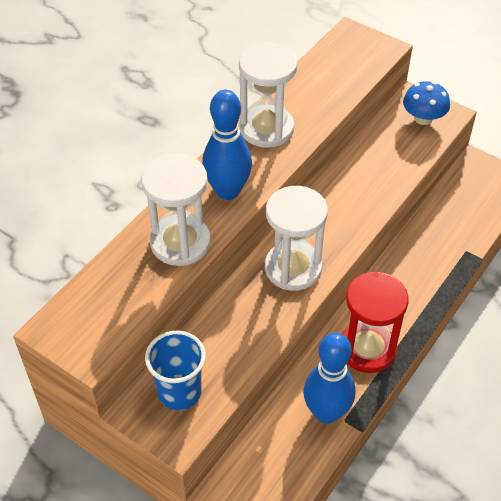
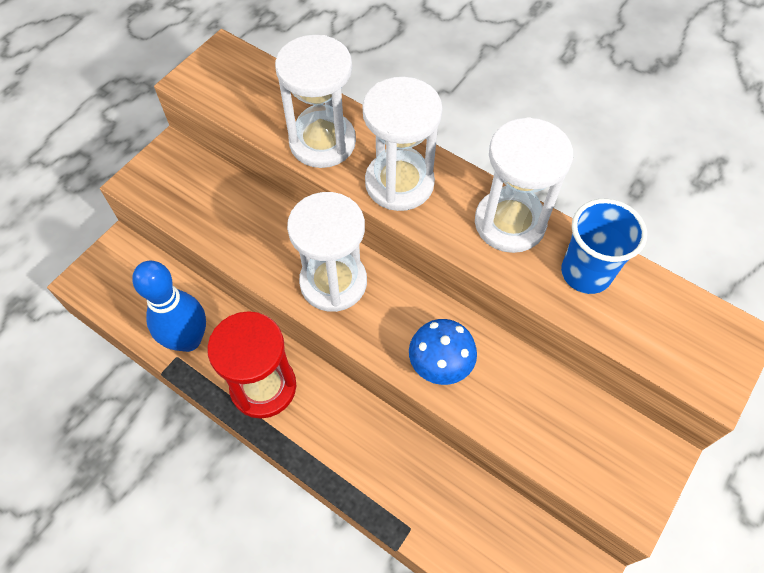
camera: 90 degrees right, 10 degrees up
(179, 392) = (185, 181): blue cup -> blue cup (586, 273)
(227, 191) = (399, 183): blue bowling pin -> white hourglass
(423, 118) = (616, 465): blue mushroom -> blue mushroom (440, 363)

